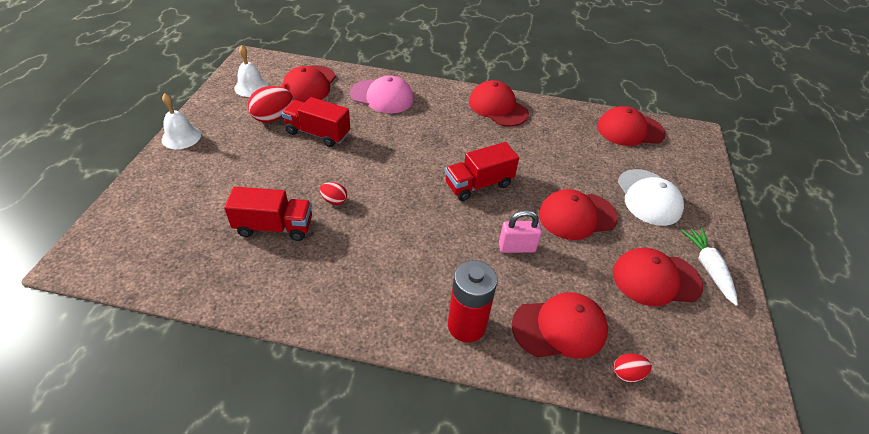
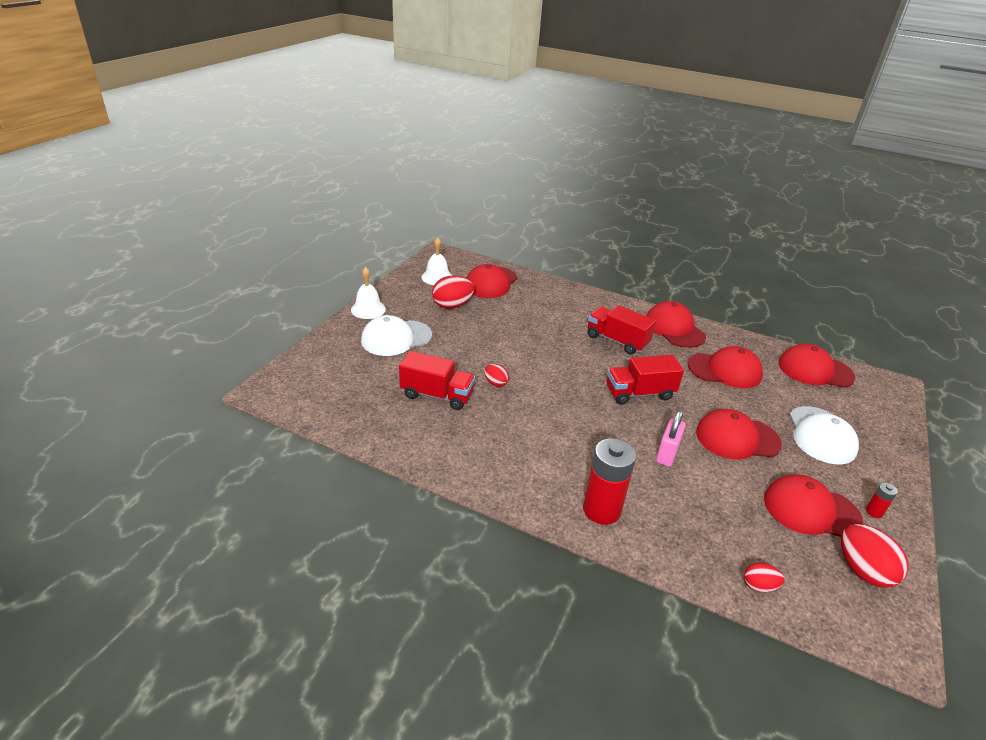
camera: 15 degrees right, 10 degrees down
(218, 167) = (396, 338): none -> white cap
(318, 133) = (491, 325): red truck -> red truck (617, 341)
(382, 97) = (558, 302): pink cap -> none
(517, 247) = (667, 454): pink padlock -> pink padlock turned 75 degrees counterclockwise
(559, 328) = (696, 531): red cap -> red cap (725, 370)
(708, 268) = (874, 512): white carrot -> red battery
(712, 333) = (863, 570): none -> red egg

